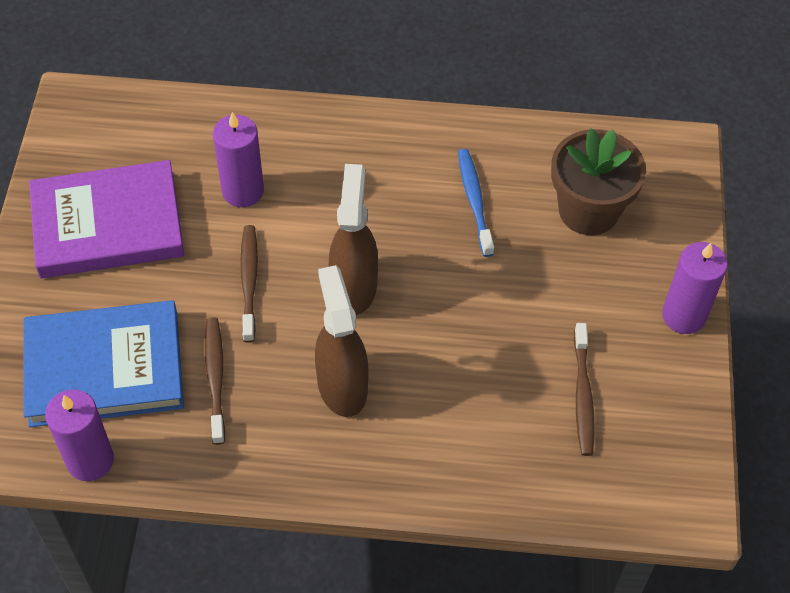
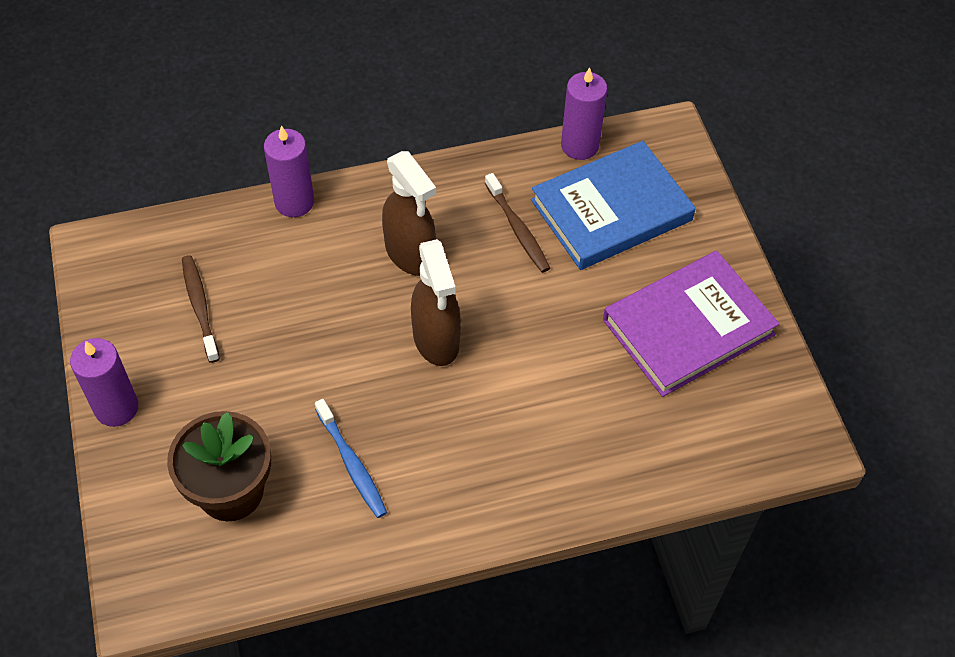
camera: 160 degrees right, 0 degrees up
(243, 191) = (584, 400): purple candle -> purple candle (294, 202)
(249, 281) = (532, 315): brown toothbrush -> none

